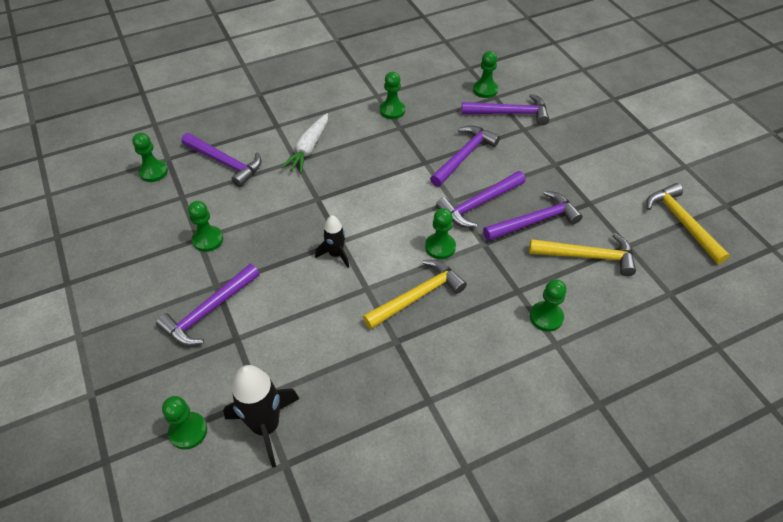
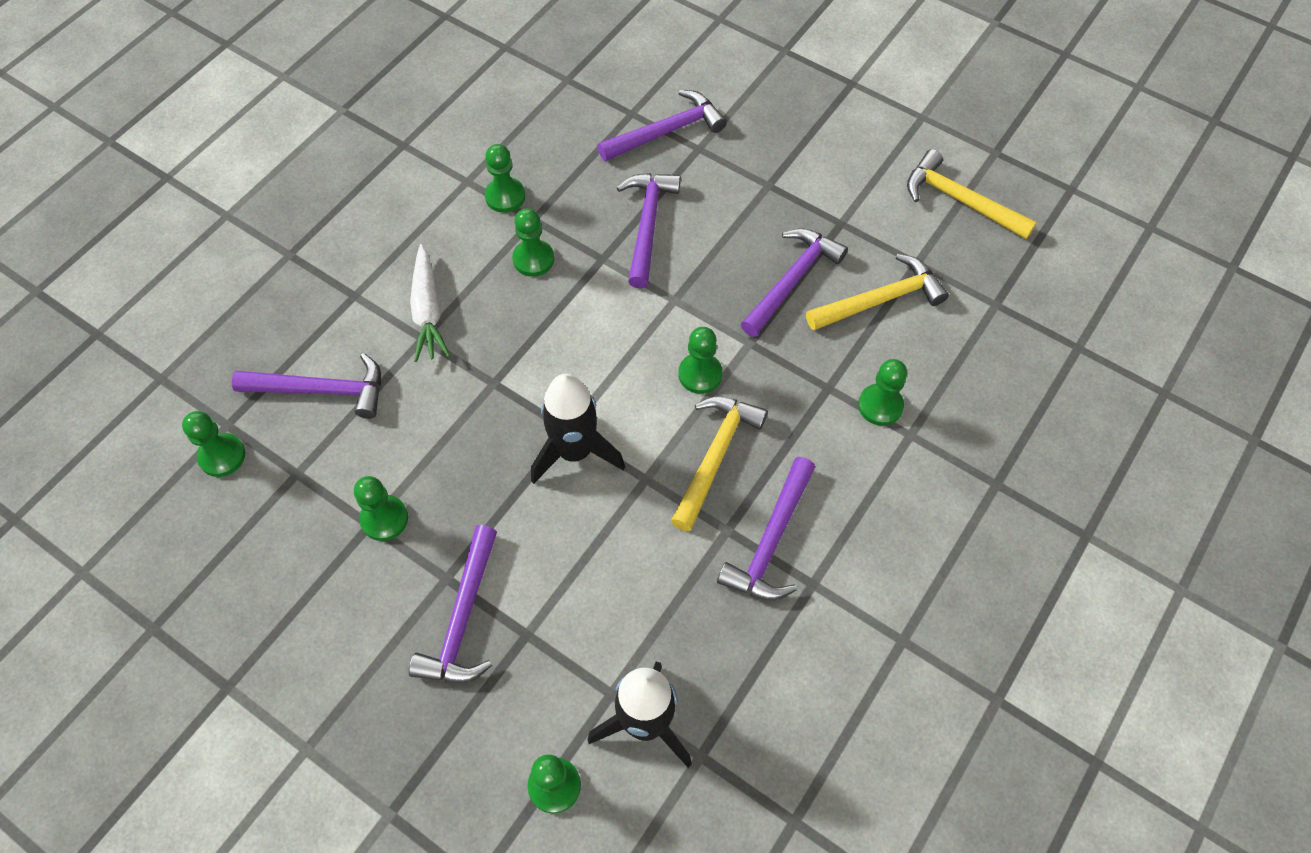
camera: 30 degrees left, 10 degrees up
(336, 254) = (575, 452): black rocket -> black rocket, size x1.71
(478, 204) = (709, 289): purple hammer -> purple hammer (771, 541)
(485, 90) = (611, 107): green pawn -> green pawn (533, 259)

